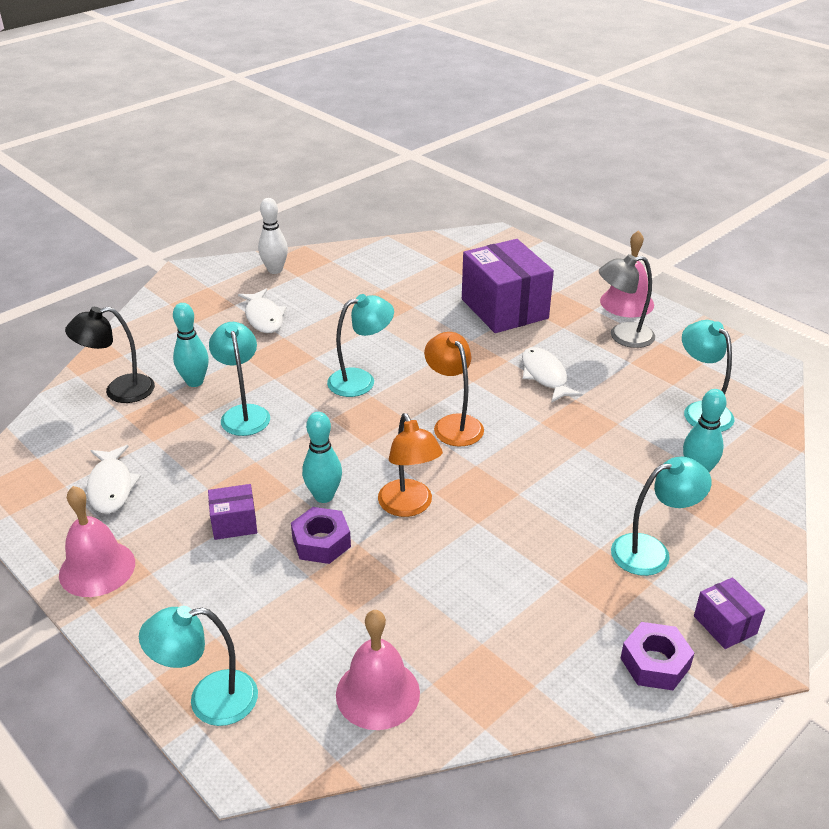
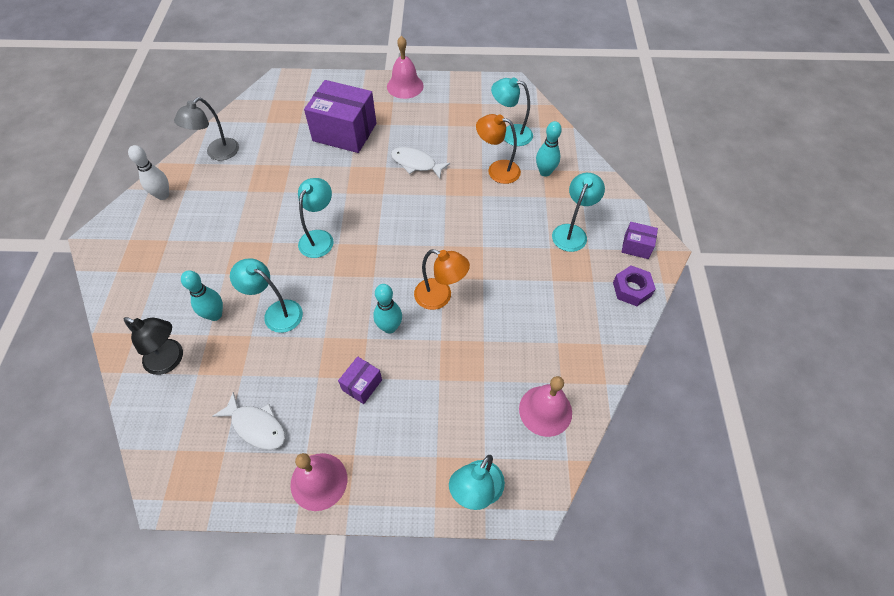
camera: 45 degrees left, 20 degrees up
(119, 391) = (170, 360): black lamp -> black lamp turned 90 degrees counterclockwise
(264, 317) = (202, 236): white fish -> none
(321, 542) = (422, 355): purple nut -> none
(453, 424) = (404, 229): orange lamp -> orange lamp (497, 170)
(622, 336) = (426, 111): grey lamp -> grey lamp (217, 153)

